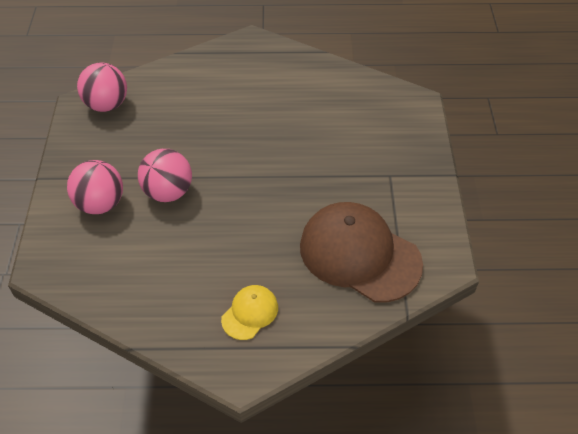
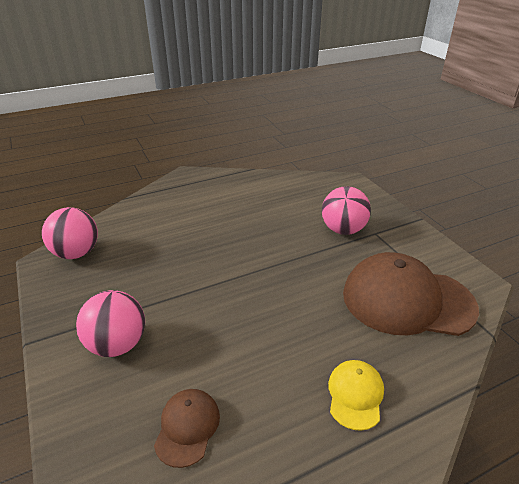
camera: 25 degrees left, 15 degrees down
(117, 286) = (187, 427): none -> brown cap
(168, 192) = (187, 308): pink ball -> pink ball (343, 230)

